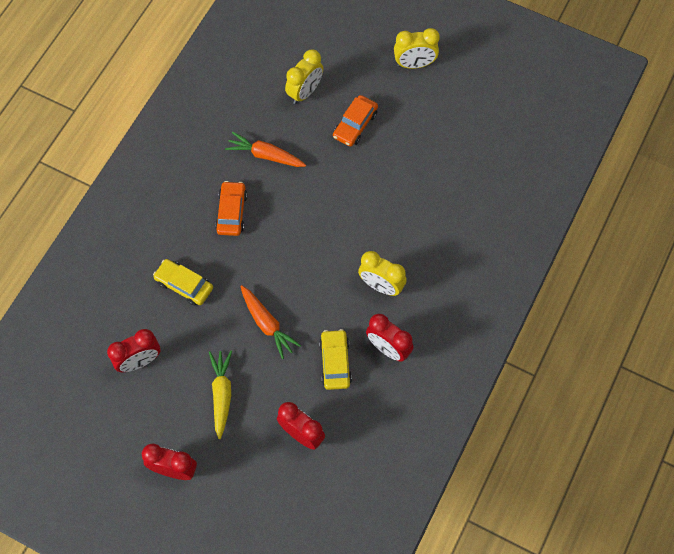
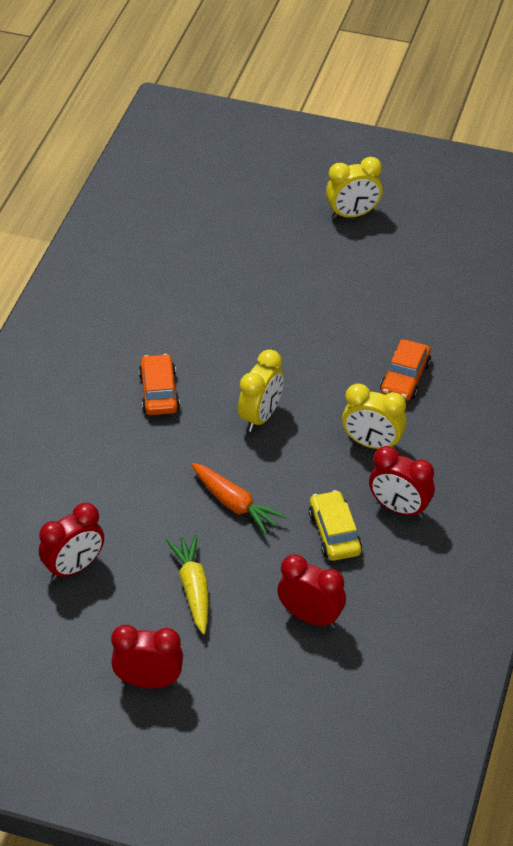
camera: 10 degrees left, 20 degrees down
(184, 285) = (115, 477): yellow car -> none
(265, 155) = (188, 328): orange carrot -> none
(305, 92) = (222, 258): yellow clock -> yellow clock (261, 416)
(355, 125) = (294, 283): orange car -> orange car (405, 378)

